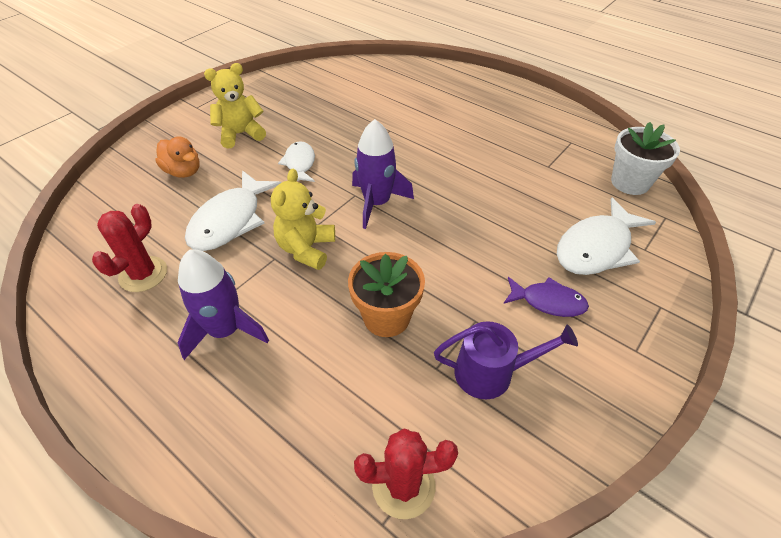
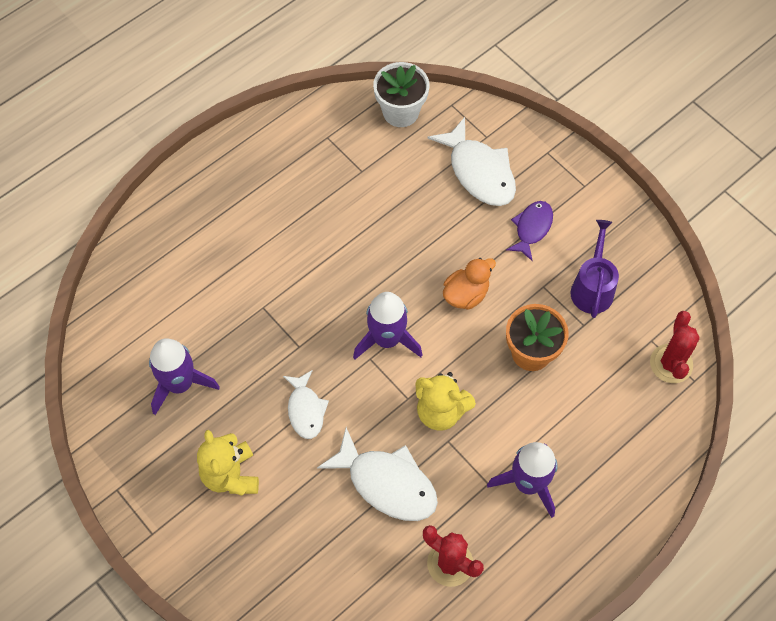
camera: 80 degrees left, 15 degrees up
(183, 171) = (292, 538): orange duck -> orange duck (466, 294)
(299, 164) = (305, 410): white fish -> white fish turned 105 degrees counterclockwise
(315, 102) = (180, 384): none -> purple rocket

